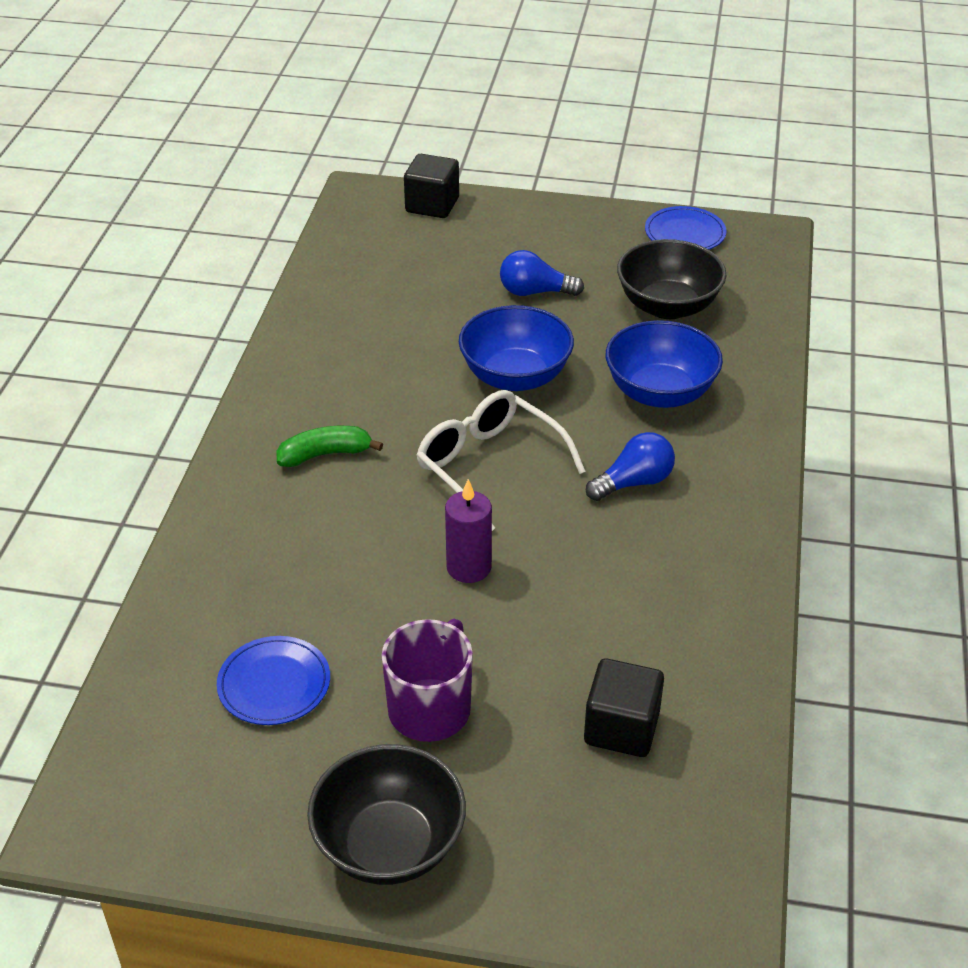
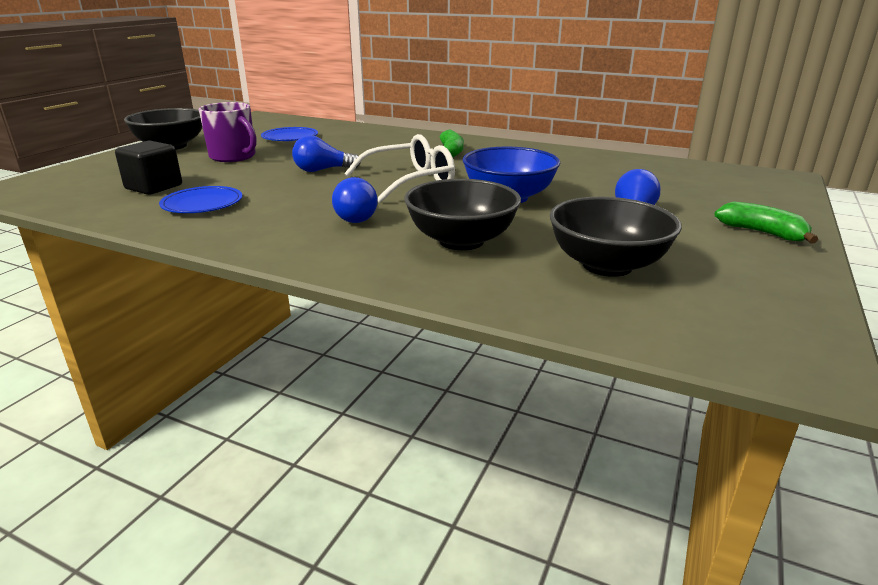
camera: 105 degrees right, 15 degrees down
(432, 205) = (777, 195): black cube -> none
(469, 567) = (322, 170): purple candle -> blue light bulb
(548, 225) = (762, 233): none -> green banana
(660, 392) = (461, 241): blue bowl -> black bowl
(685, 233) = (777, 300): blue plate -> blue plate (202, 204)

